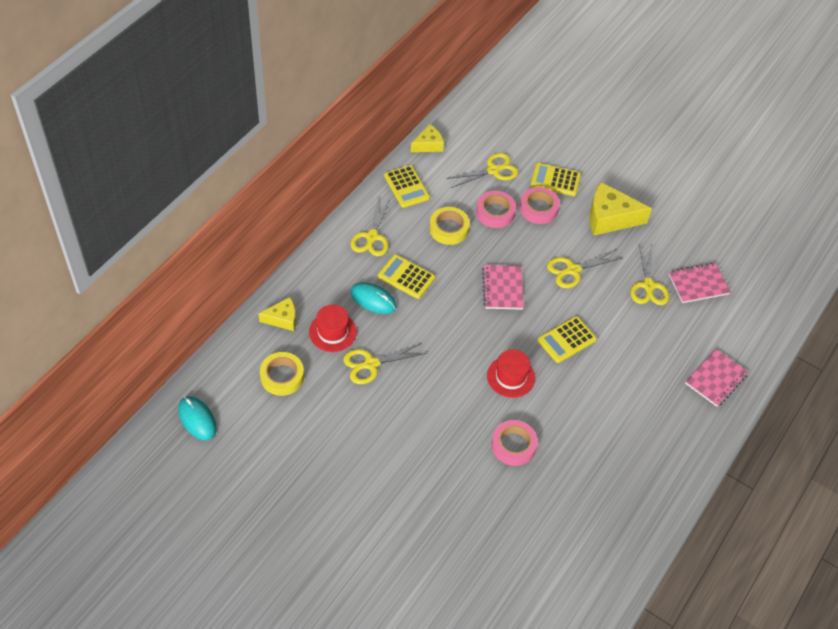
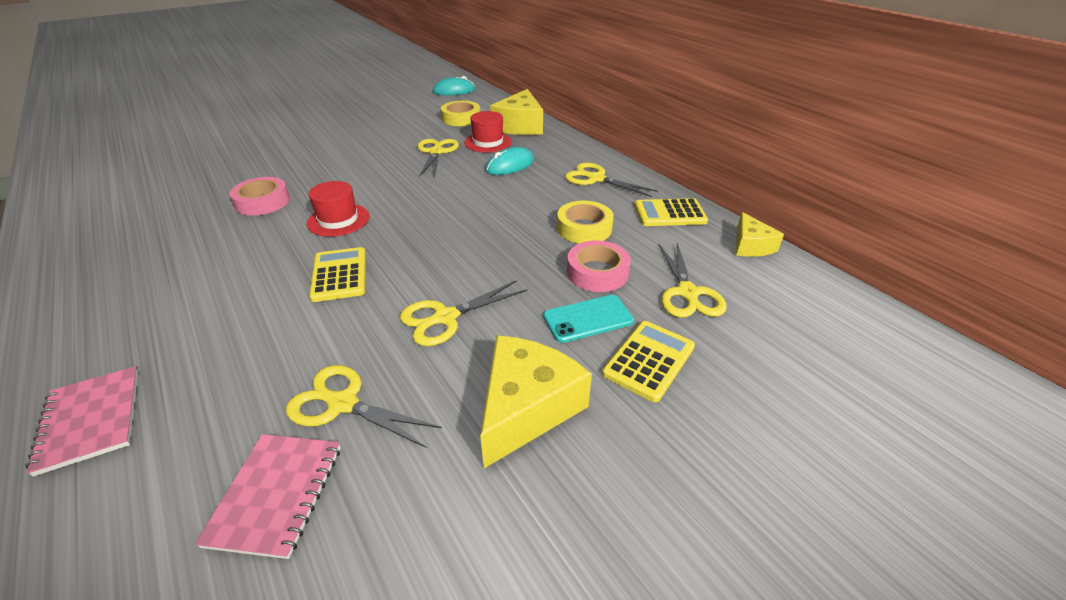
camera: 115 degrees right, 15 degrees down
(282, 319) = (520, 126): yellow cheese -> yellow cheese, size x1.72
(406, 277) = (526, 187): yellow calculator -> none
(502, 288) = (462, 245): pink notebook -> none
(538, 209) = (588, 319): pink tape -> turquoise phone
(572, 270) = (445, 318): yellow scissors -> yellow scissors turned 120 degrees counterclockwise

